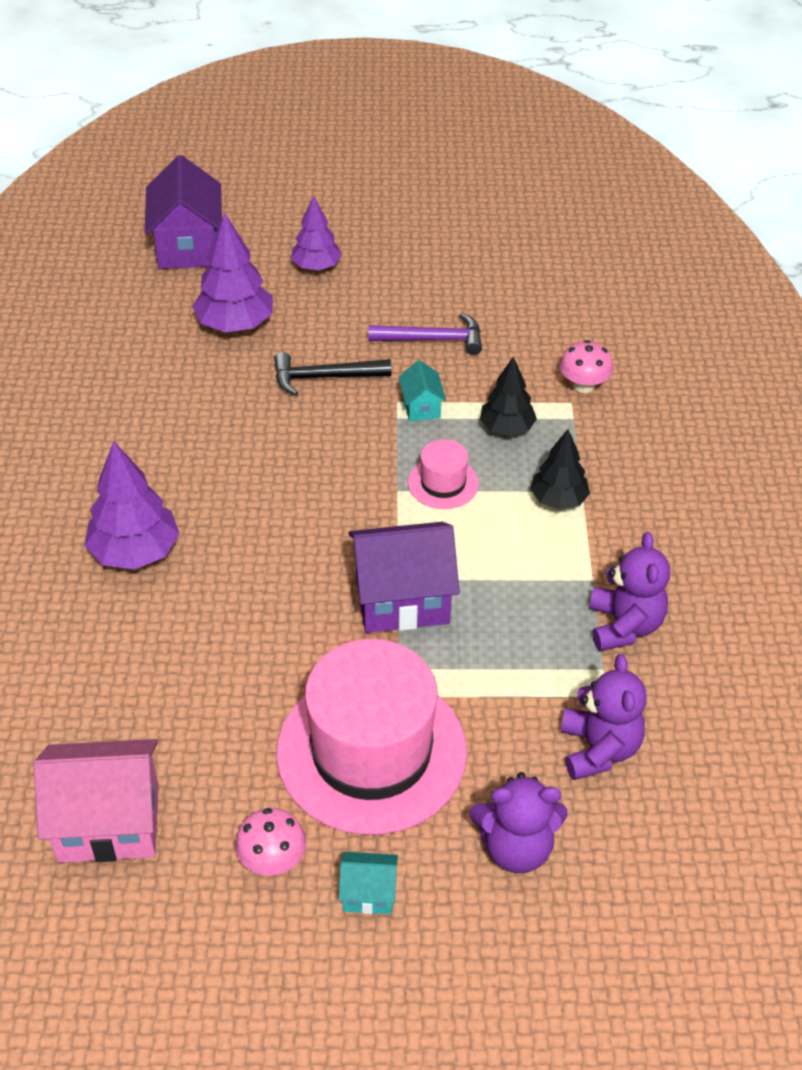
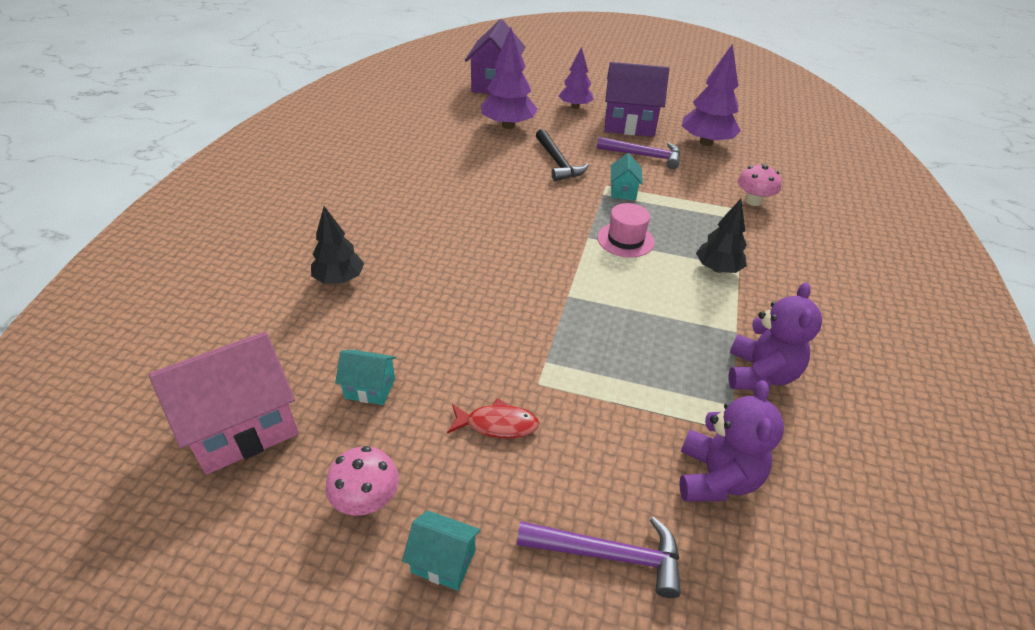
camera: 15 degrees right, 5 degrees down
(108, 823) = (243, 426): pink house -> pink house turned 45 degrees counterclockwise
(135, 552) = (374, 236): purple tree -> purple tree (706, 142)
(222, 747) = (370, 388): none -> turquoise house
(324, 377) = (557, 162): black hammer -> black hammer turned 120 degrees counterclockwise
(371, 751) = (497, 424): pink hat -> red fish
(402, 600) = (566, 311): purple house -> purple house (629, 124)
(506, 428) = (686, 215): black tree -> black tree (339, 279)
(516, 847) = (609, 555): purple teddy bear -> purple hammer

